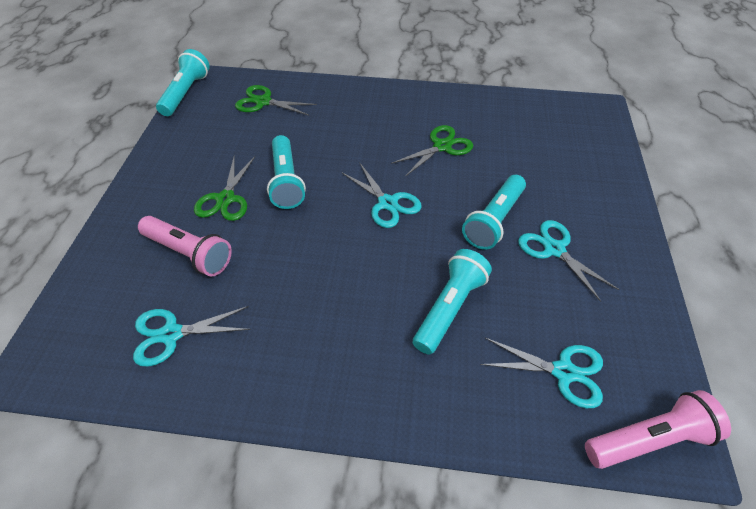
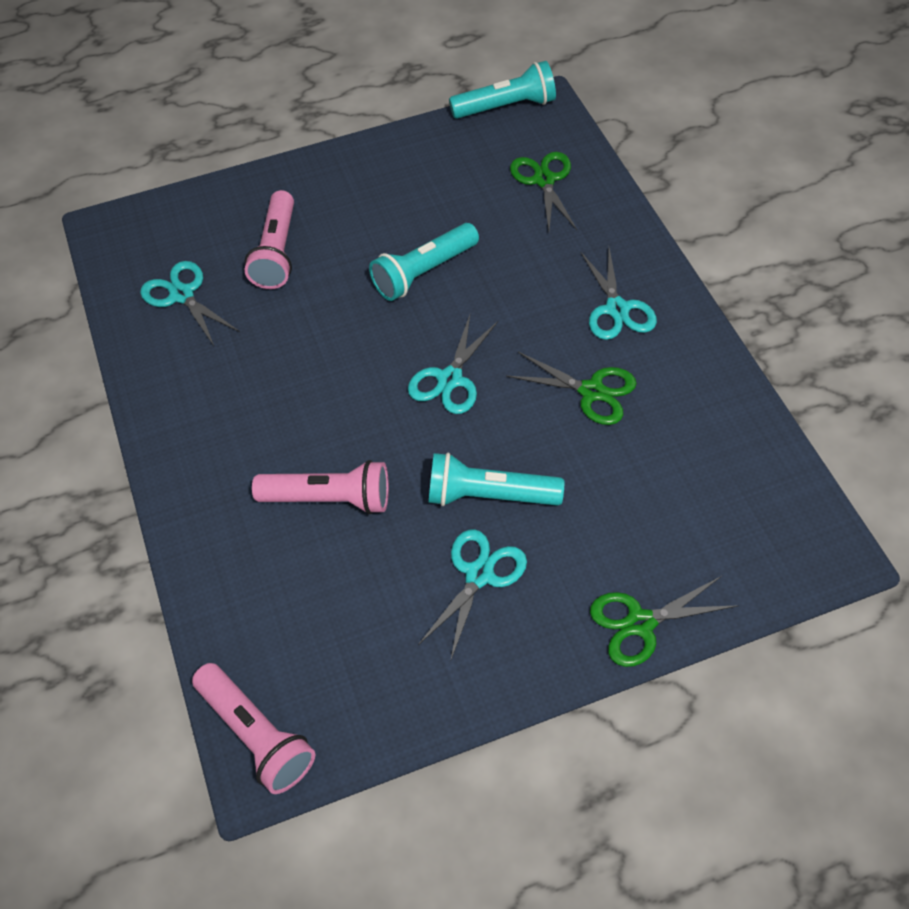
camera: 65 degrees right, 5 degrees up
(225, 199) = (364, 237): green scissors -> green scissors (640, 623)
(449, 308) = (329, 499): turquoise flashlight -> pink flashlight
(563, 372) = (300, 633): turquoise scissors -> turquoise scissors (616, 309)

